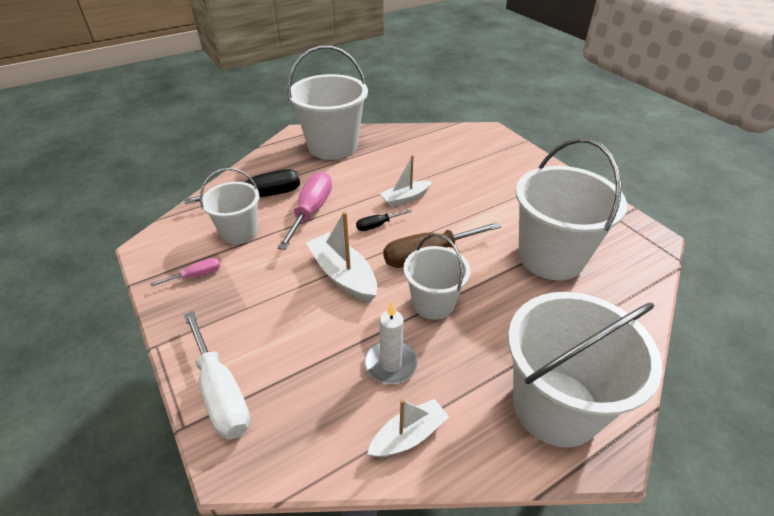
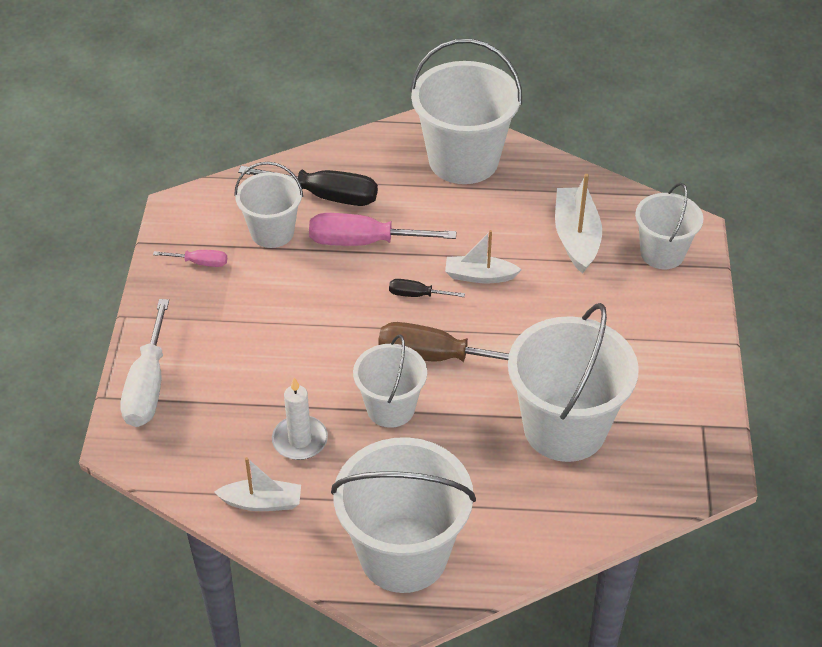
camera: 35 degrees right, 5 degrees up
(311, 211) = (363, 242): pink screwdriver -> pink screwdriver turned 135 degrees counterclockwise
(343, 275) = (332, 334): white boat -> white boat (576, 237)
(490, 147) = (662, 253): none -> white bucket

